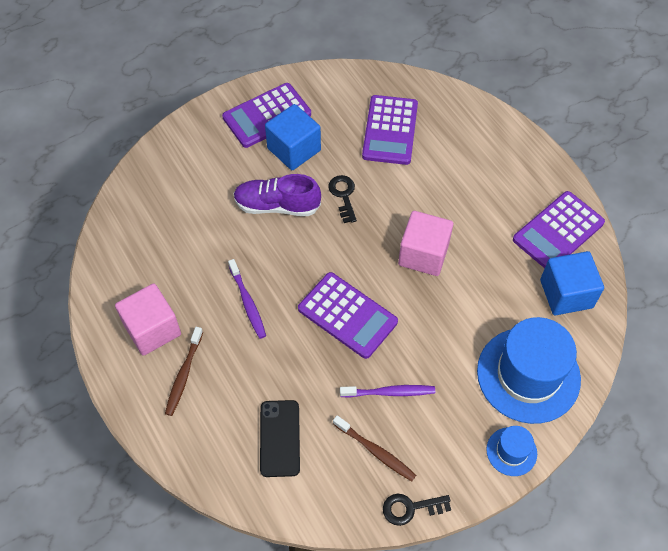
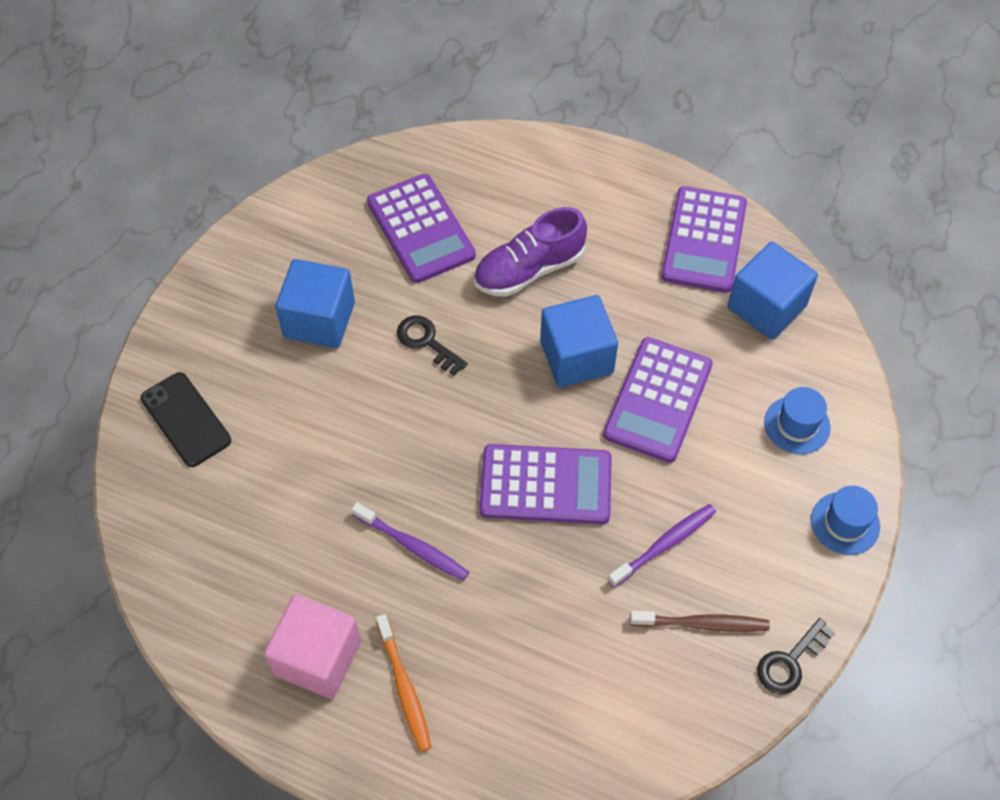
camera: 35 degrees left, 0 degrees up
(184, 375) = (404, 687): brown toothbrush -> orange toothbrush
(267, 116) = (250, 297): purple calculator -> purple calculator (657, 400)
(277, 205) = (354, 403): purple shoe -> purple shoe (529, 270)
(280, 438) = (582, 684): black phone -> black phone (186, 419)
(423, 254) = (576, 357): pink cube -> blue cube
(528, 375) = (797, 425): blue hat -> blue hat, size x0.47

